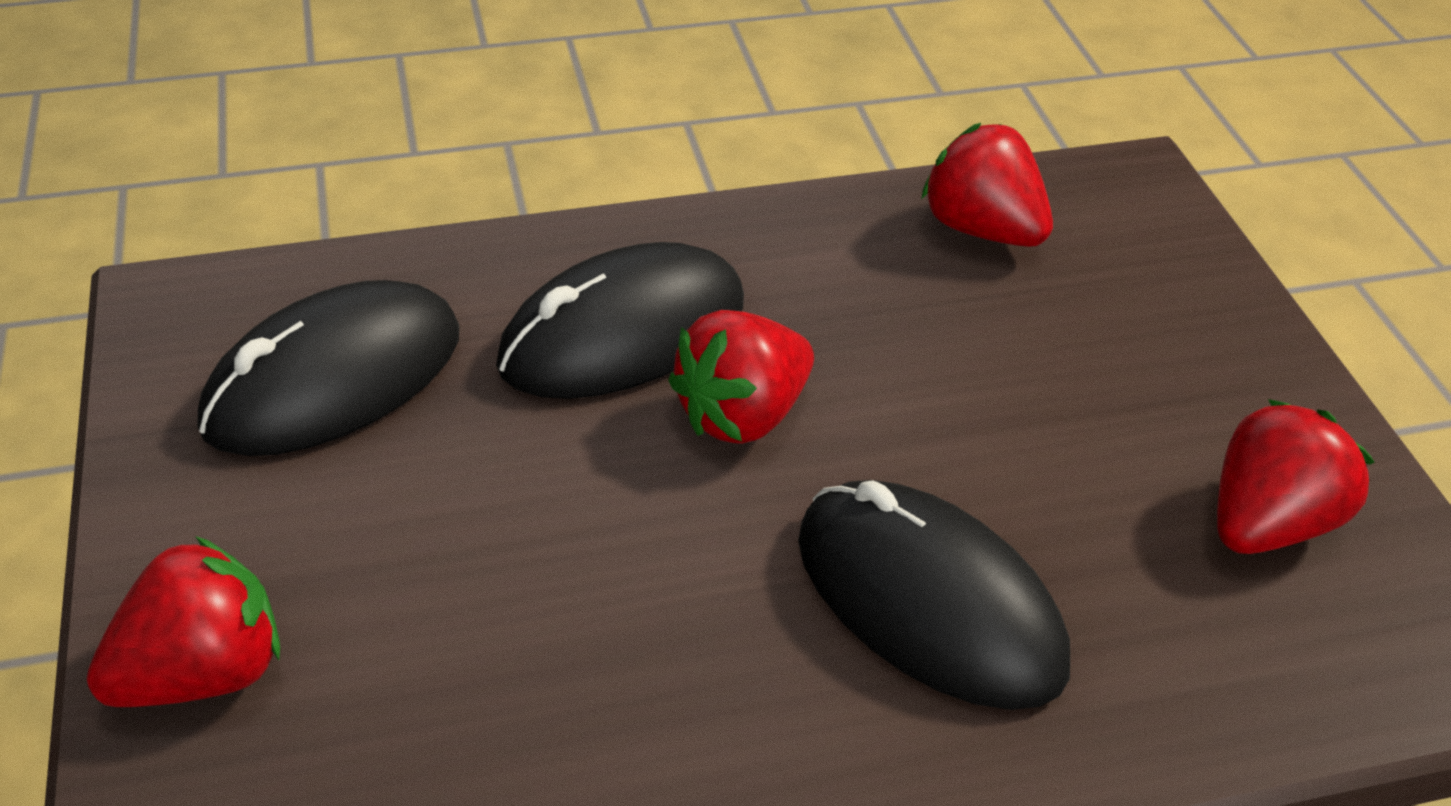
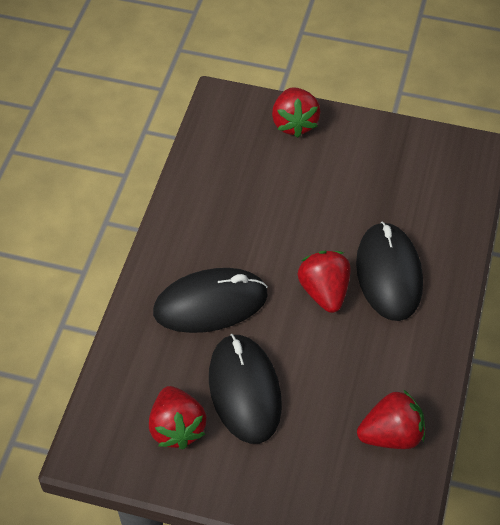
camera: 120 degrees right, 10 degrees up
(334, 379) = (407, 183): black mouse -> black mouse (244, 390)

